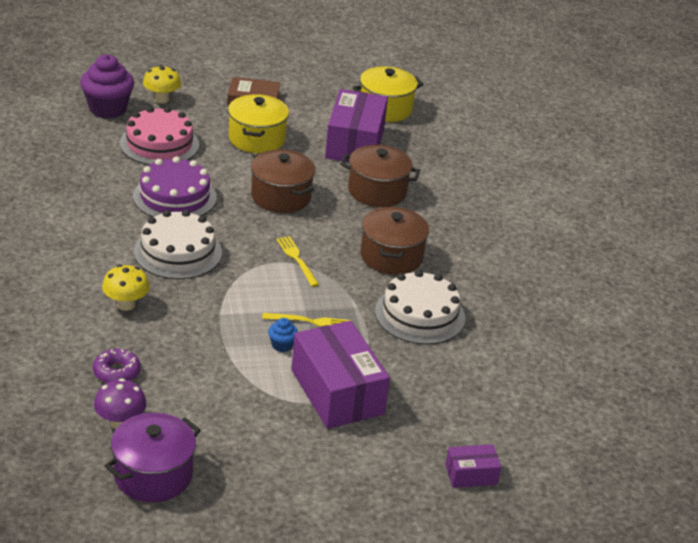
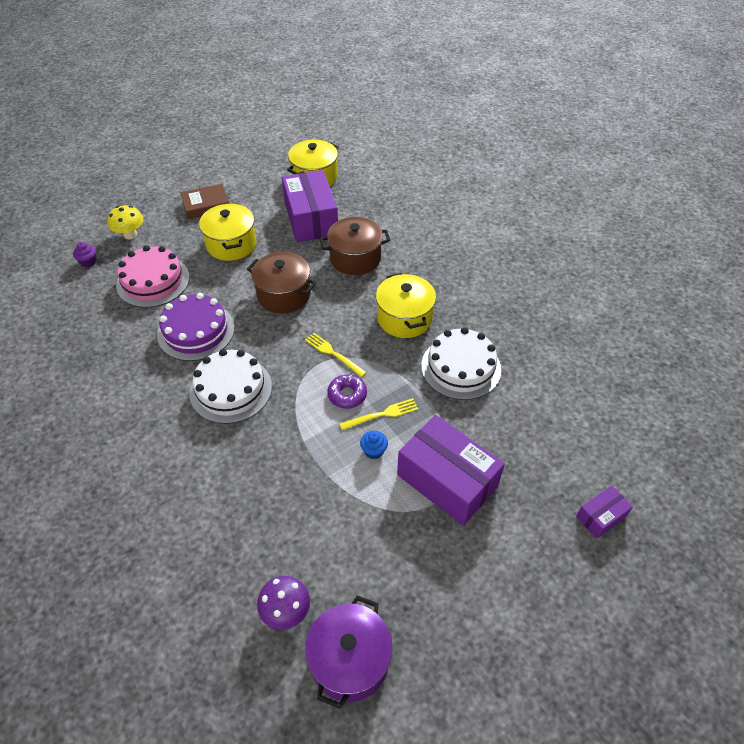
camera: 20 degrees left, 15 degrees up
(107, 109) = (88, 262): purple cupcake -> purple cupcake, size x0.46
(116, 372) = (250, 552): purple donut -> purple donut (347, 395)
(126, 304) = (217, 469): yellow mushroom -> none
(391, 256) = (404, 318): brown pot -> yellow pot

